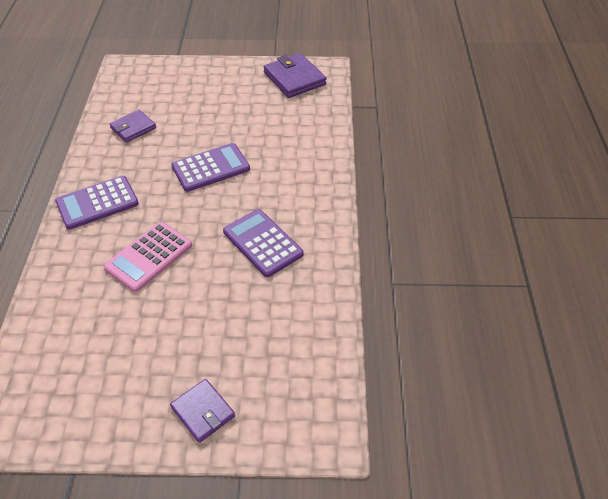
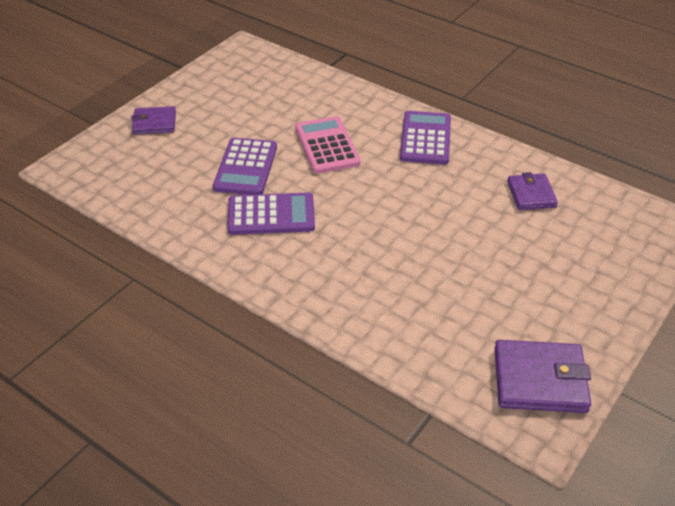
camera: 125 degrees right, 5 degrees down
(211, 168) = (412, 224): purple calculator -> purple calculator (246, 167)

